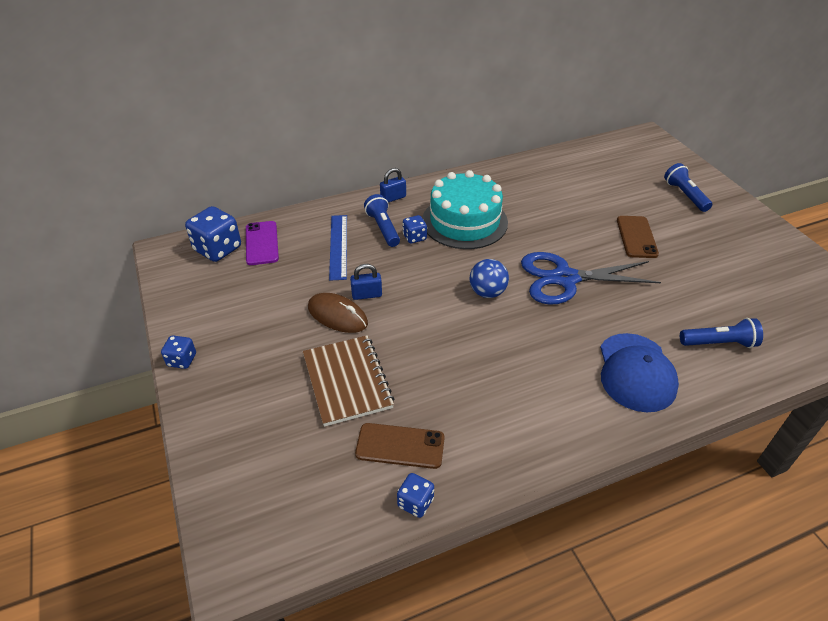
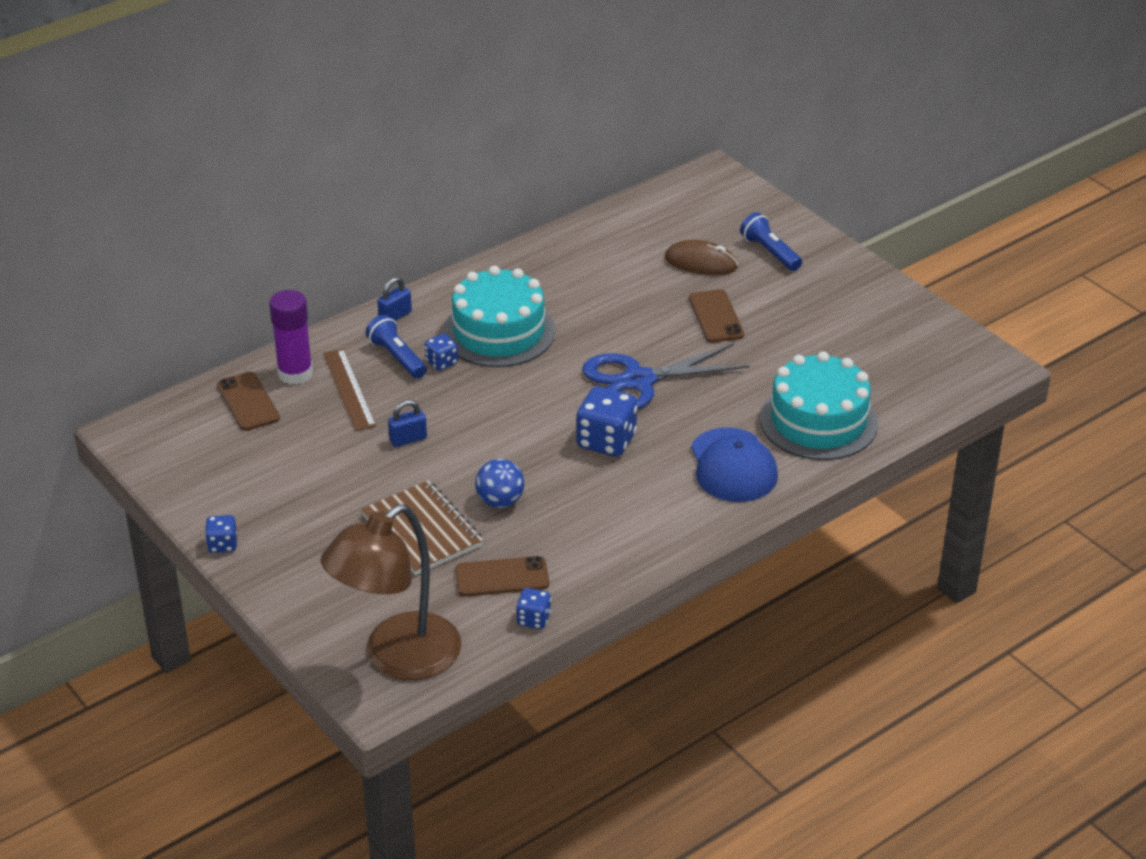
camera: 15 degrees left, 5 degrees down
(218, 249) = (194, 419): blue dice -> blue dice (606, 441)
(261, 243) = (248, 402): purple phone -> brown phone
(273, 518) = (397, 658): none -> brown lamp
(305, 227) = (295, 373): none -> purple glue stick
(337, 315) = (382, 468): brown mouse -> brown mouse (701, 262)
(338, 246) = (349, 389): blue ruler -> brown ruler
(487, 292) = (551, 412): blue ball -> blue ball (500, 501)
(718, 343) = (818, 421): blue flashlight -> turquoise cake

